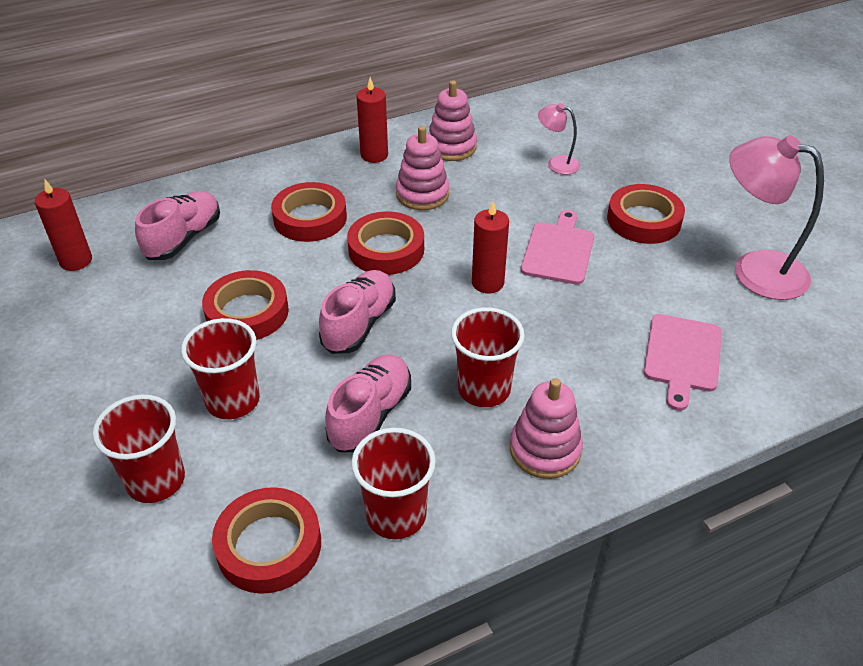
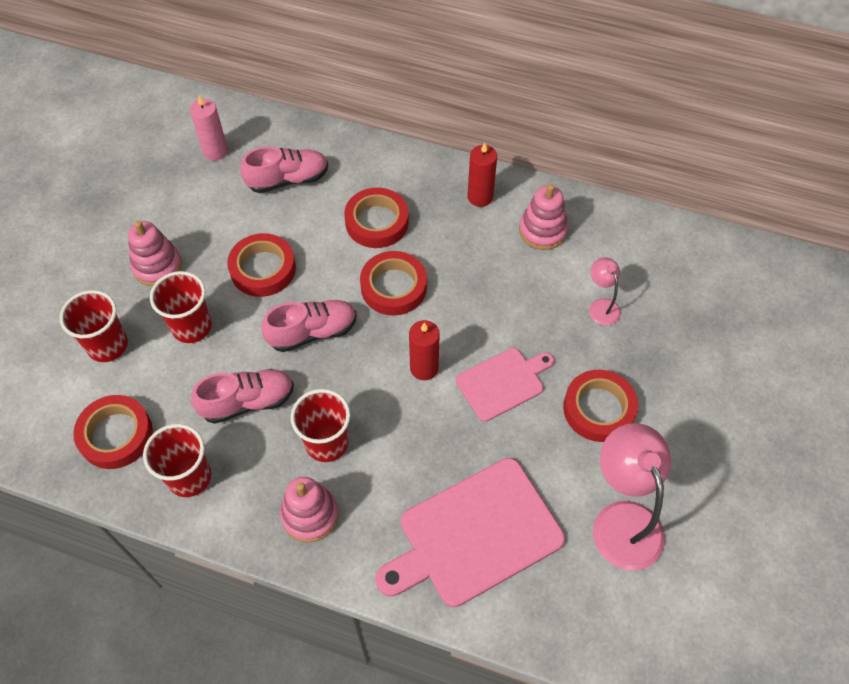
camera: 45 degrees right, 15 degrees up
(76, 261) = (215, 151): red candle -> pink candle
(422, 194) = (471, 258): pink stacking toy -> pink stacking toy (157, 266)
(682, 356) = (474, 534): pink cutting board -> pink cutting board, size x1.71

